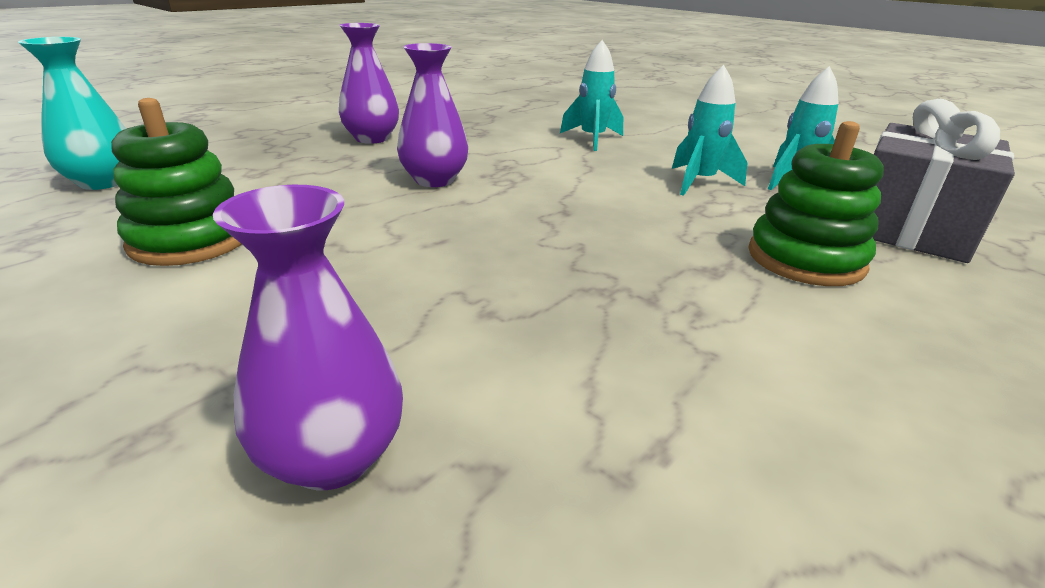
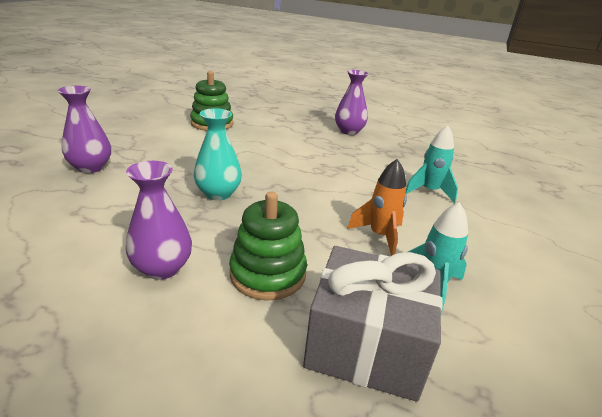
camera: 70 degrees right, 0 degrees up
(103, 182) = (251, 101): turquoise vase -> turquoise vase (218, 193)
(434, 180) = (304, 153): purple vase -> purple vase (162, 268)
(699, 182) = (380, 236): turquoise rocket -> orange rocket

